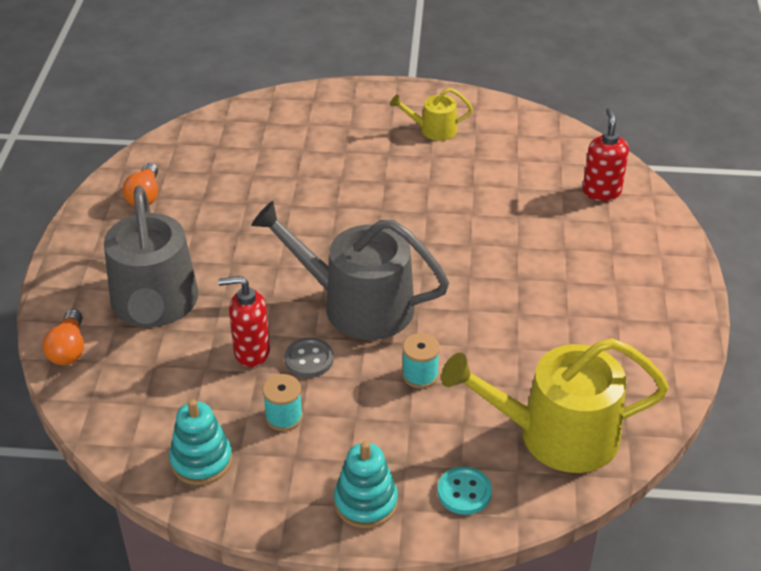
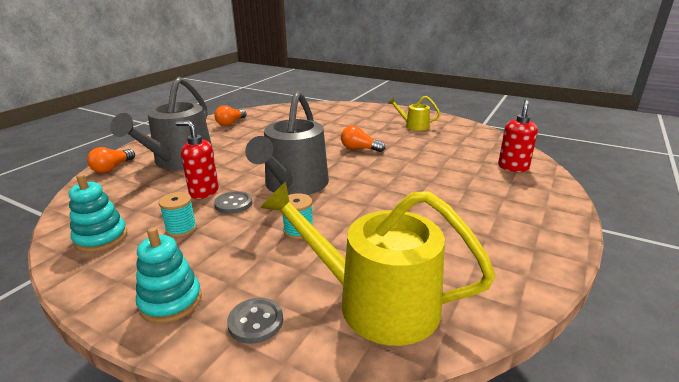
camera: 25 degrees right, 15 degrees down
(357, 304) = (294, 185): grey watering can -> grey watering can turned 120 degrees counterclockwise
(390, 206) = (359, 149): none -> orange light bulb
(464, 492) = (255, 322): turquoise button -> grey button

